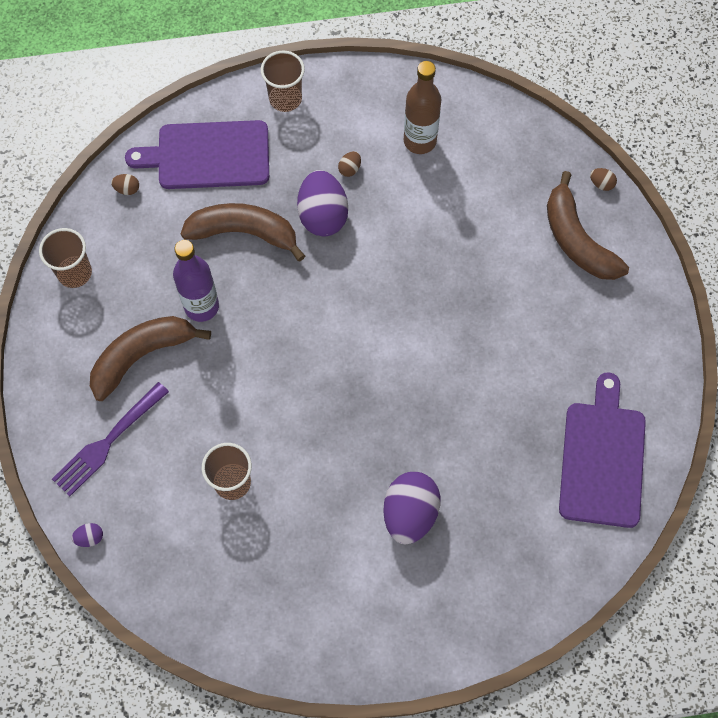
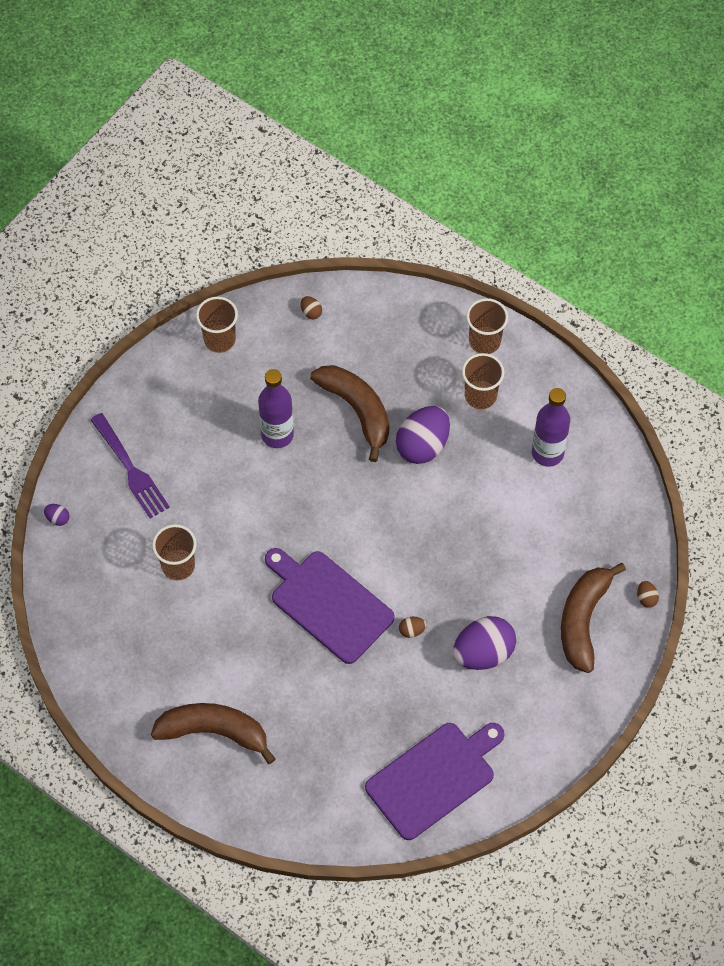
camera: 45 degrees right, 5 degrees down
(108, 441) = (130, 468): purple fork -> purple fork turned 120 degrees counterclockwise
(142, 356) = (206, 433): brown banana -> brown banana (214, 732)
(208, 155) = (389, 336): purple cutting board -> purple cutting board (329, 604)
(326, 141) = (480, 396): none -> brown cup
(350, 169) = (476, 429): brown egg -> brown egg (412, 630)
(410, 513) = (268, 691): purple egg -> purple egg (483, 653)
(420, 141) = (547, 453): brown bottle -> purple bottle

